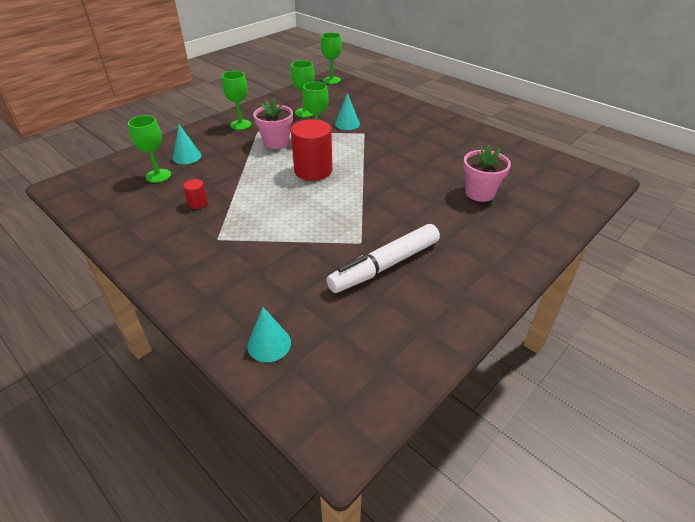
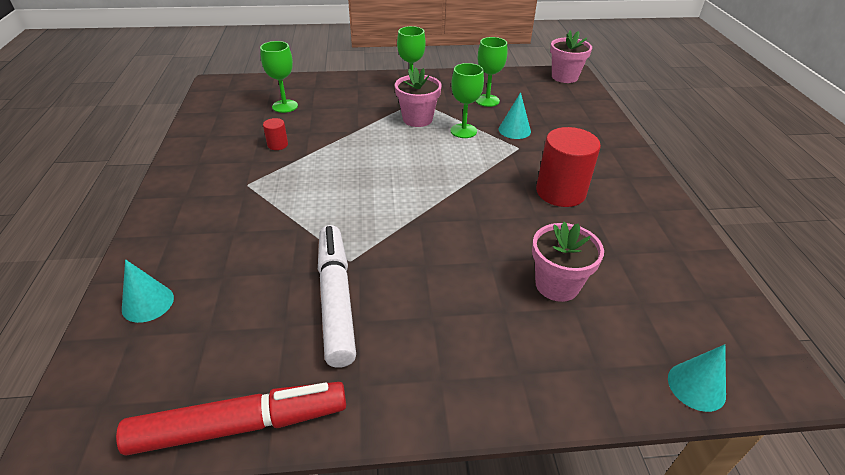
camera: 40 degrees right, 0 degrees up
(187, 156) = (328, 99): turquoise cone -> turquoise cone (696, 386)
(313, 170) = (411, 163): red cylinder -> red cylinder (560, 192)
(331, 80) = (564, 77): green goblet -> pink flower pot
(384, 265) = (336, 299): white marker -> white marker turned 75 degrees clockwise
(432, 355) = (240, 425): none -> red marker

